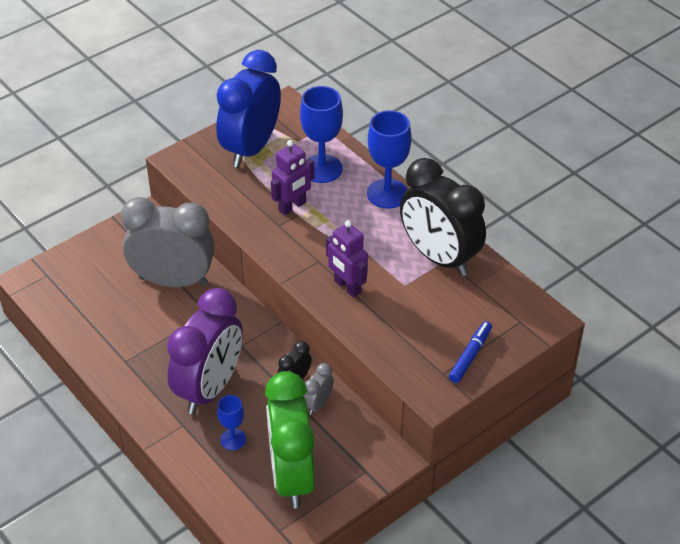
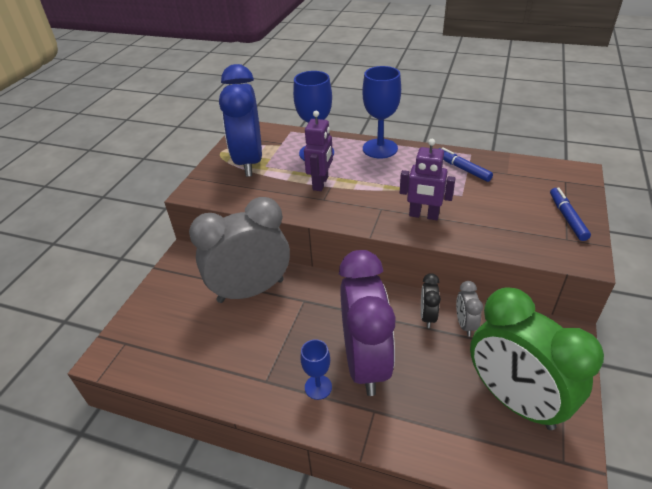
camera: 30 degrees left, 5 degrees down
(233, 439) = (431, 397): blue goblet -> blue goblet (318, 387)
(439, 257) = (462, 169): black clock -> blue marker

